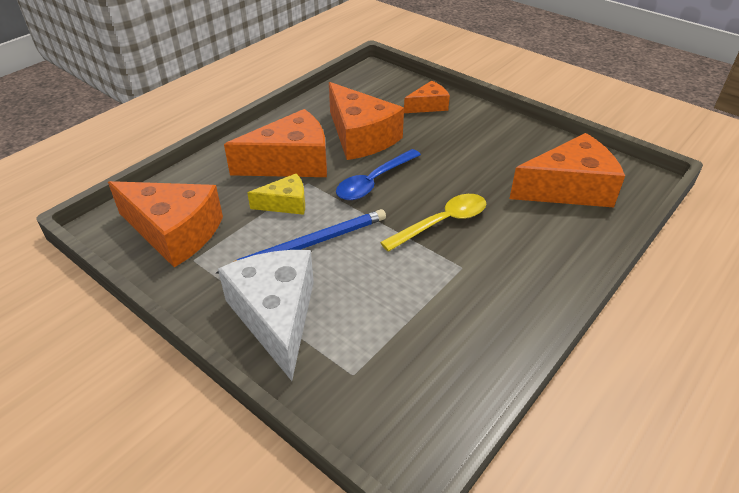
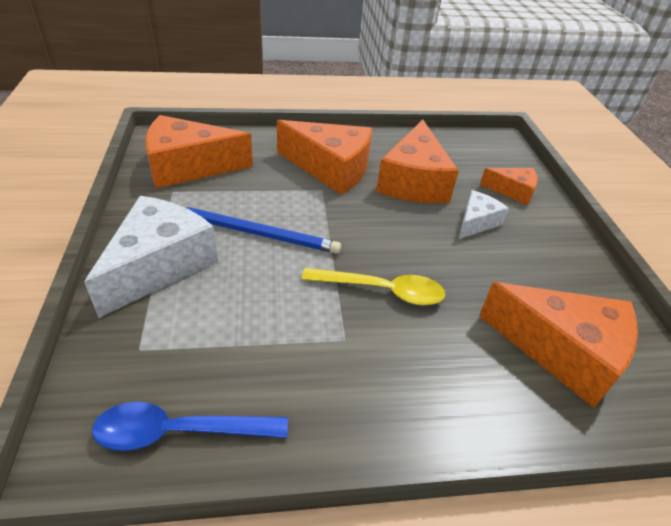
camera: 40 degrees right, 0 degrees up
(174, 232) = (189, 167): orange cheese -> orange cheese turned 105 degrees clockwise
(285, 204) = (283, 194): yellow cheese -> none
(373, 182) = (372, 221): blue spoon -> blue spoon (178, 432)
(435, 141) = (476, 222): none -> white cheese

